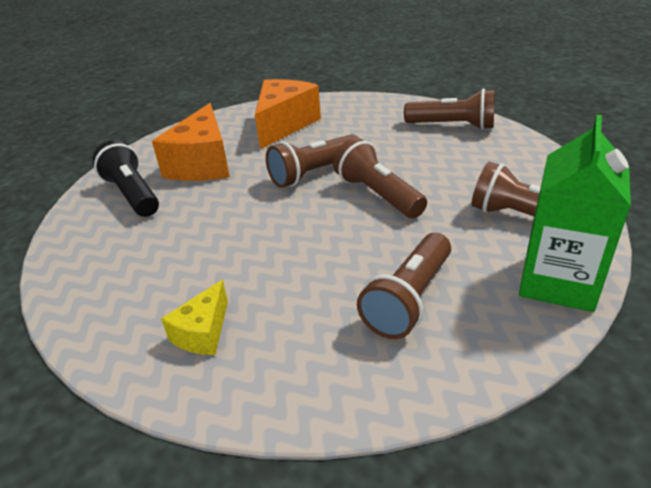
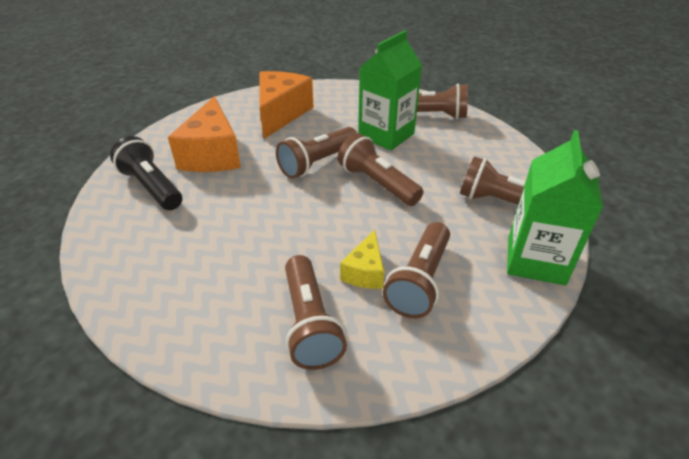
camera: 10 degrees left, 5 degrees up
(203, 333) = (248, 321): yellow cheese -> yellow cheese (365, 272)
(271, 339) = (309, 323): none -> brown flashlight
(397, 146) = (386, 135): none -> green carton

